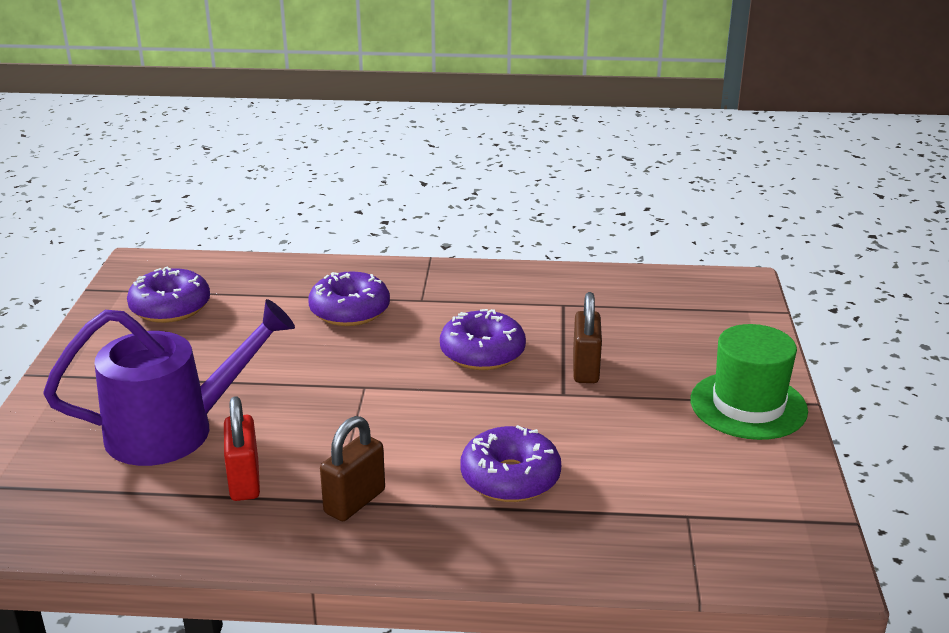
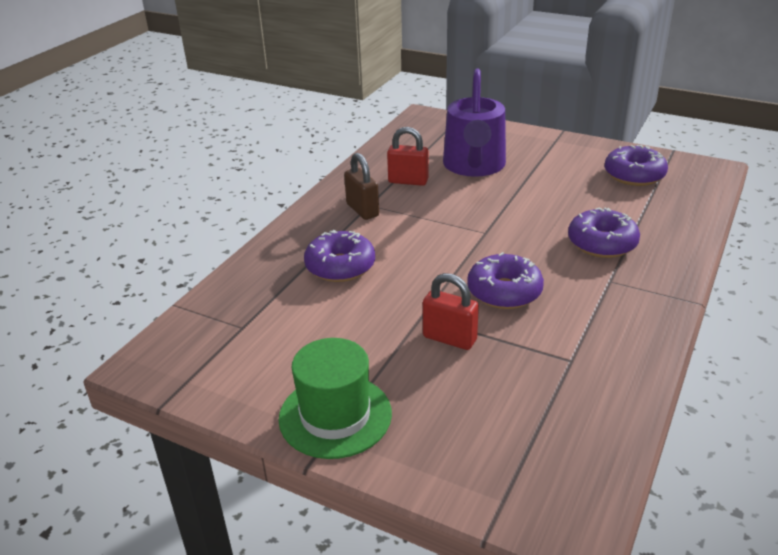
camera: 115 degrees right, 5 degrees up
(585, 369) = (449, 338): brown padlock -> red padlock

